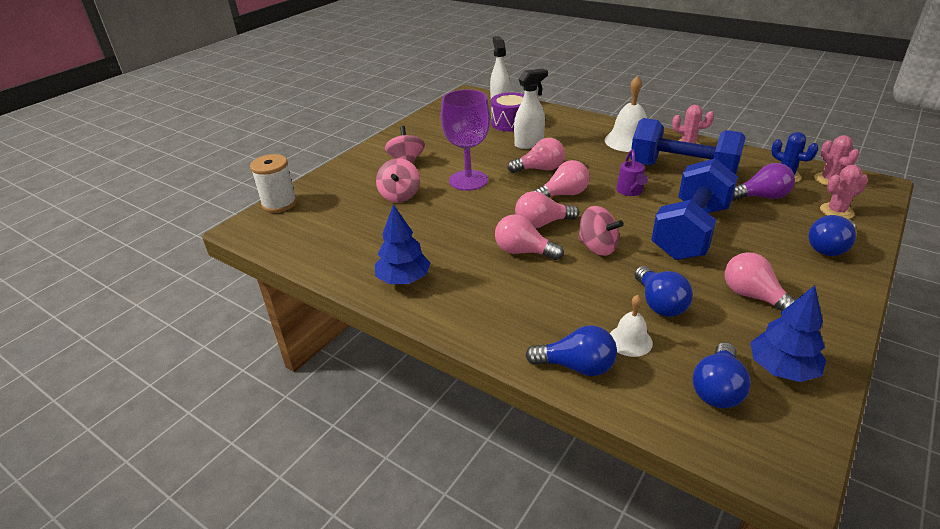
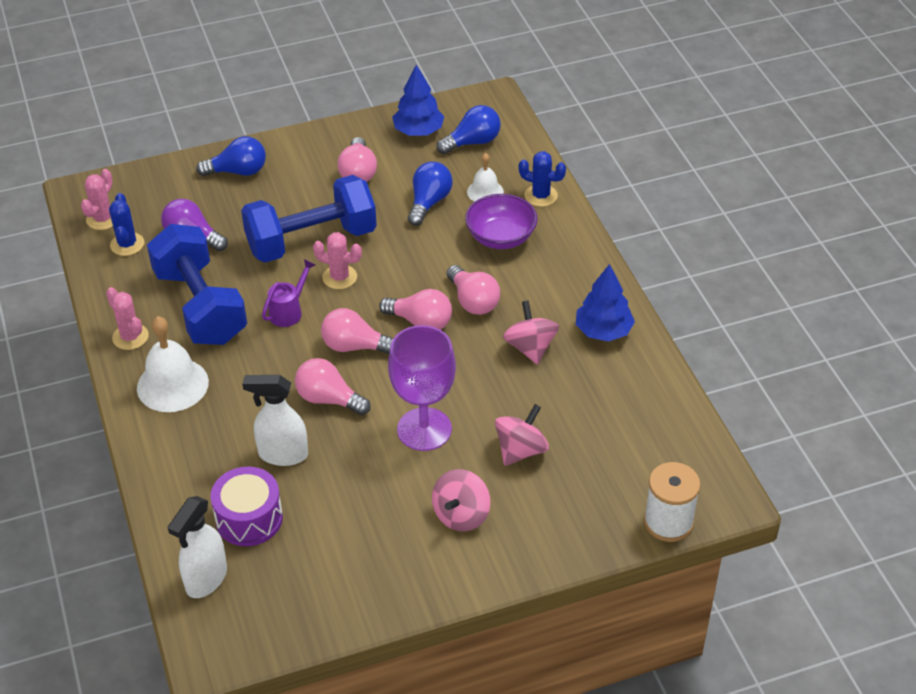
camera: 145 degrees left, 10 degrees up
(562, 307) = (501, 237): none -> purple bowl
(576, 366) = (541, 196): blue light bulb -> blue cactus
(597, 247) = (406, 270): pink spinning top -> pink spinning top (530, 347)
(836, 211) = (167, 191): pink cactus -> pink cactus (339, 277)

